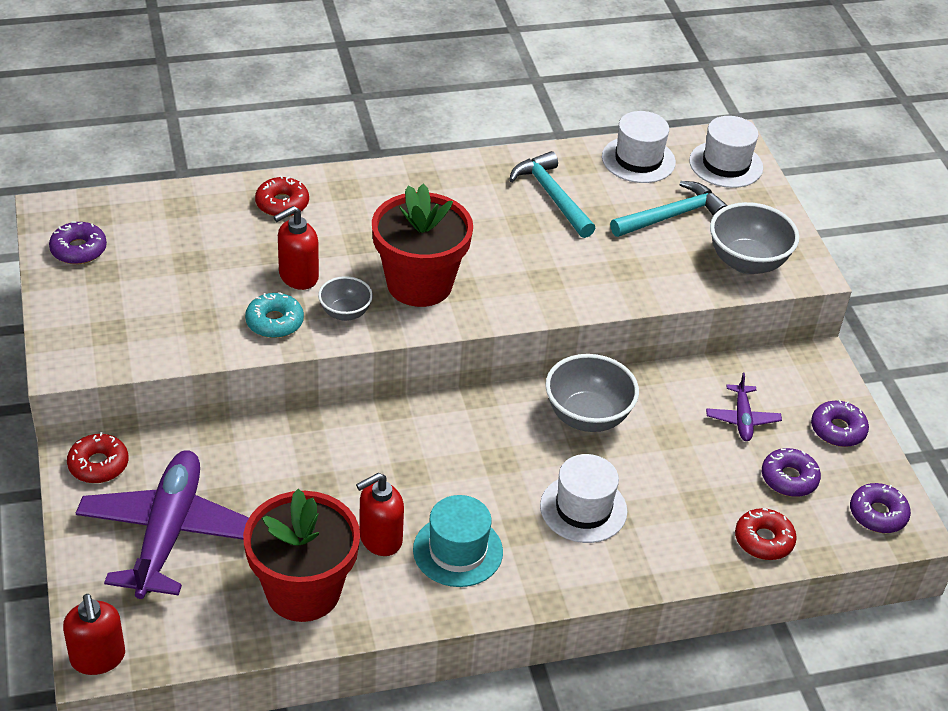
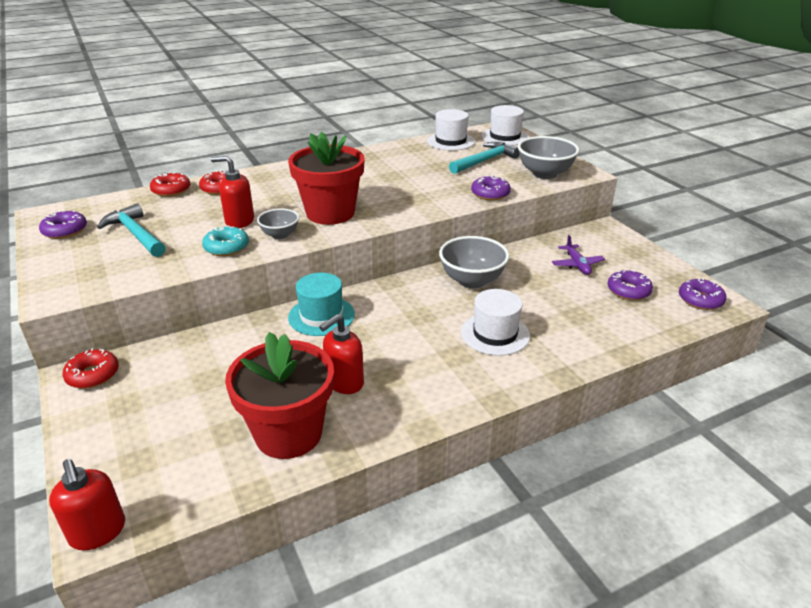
camera: 10 degrees left, 10 degrees down
(168, 533) = (159, 412): purple plane -> none
(298, 276) = (239, 221): red soap dispenser -> red soap dispenser turned 60 degrees clockwise
(458, 551) = (410, 379): turquoise hat -> turquoise hat (321, 316)
(552, 196) = (404, 162): turquoise hammer -> turquoise hammer (135, 234)
(763, 540) = (634, 329): red donut -> red donut (171, 190)
(838, 430) = (642, 260): purple donut -> purple donut (490, 194)

